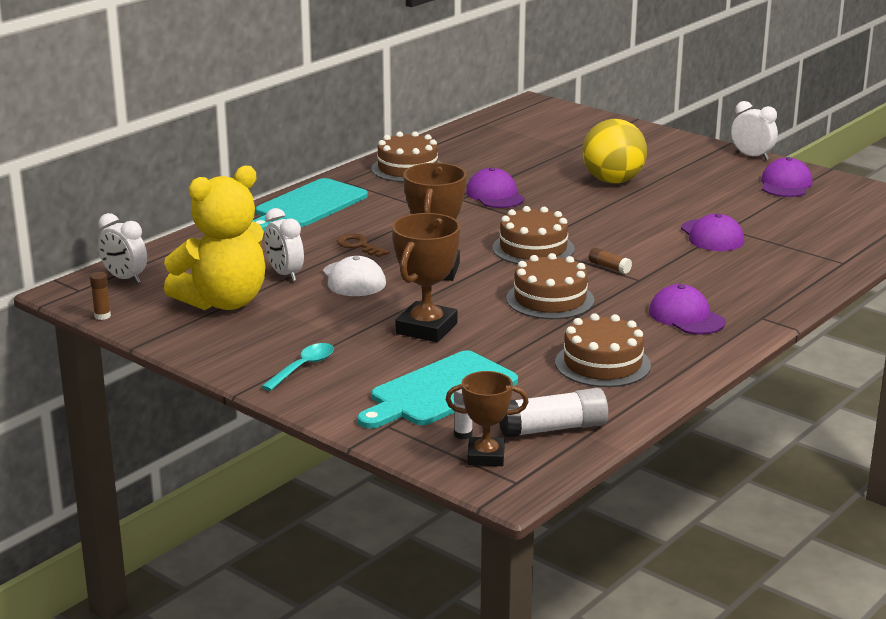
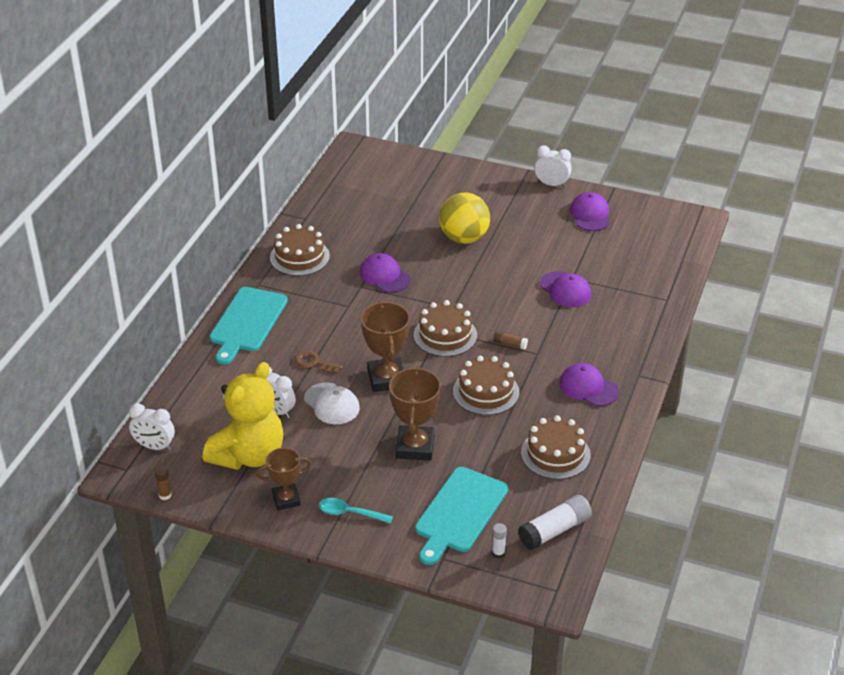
camera: 20 degrees left, 15 degrees up
(303, 367) = (350, 513): turquoise spoon -> turquoise spoon turned 90 degrees counterclockwise
(486, 456) = (524, 571): brown trophy -> brown trophy (286, 499)

